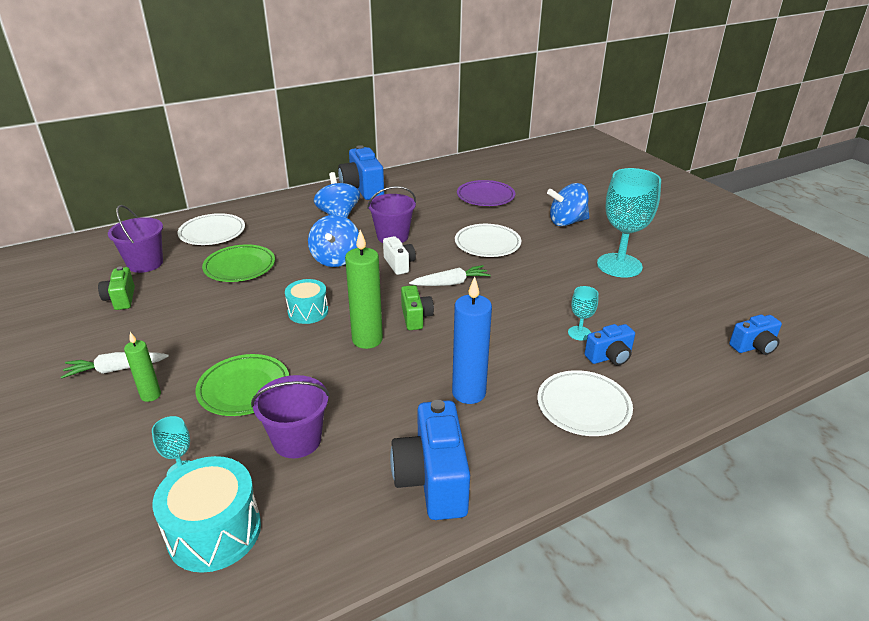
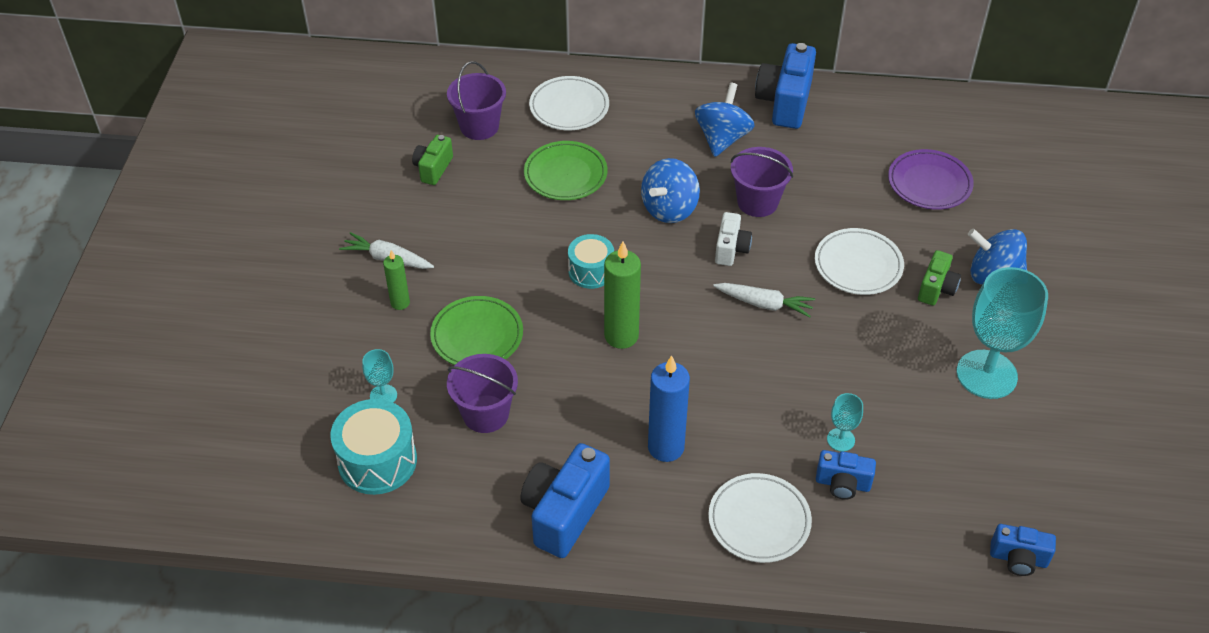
camera: 35 degrees right, 15 degrees up
(415, 317) = (689, 332): green camera -> green camera (936, 289)

